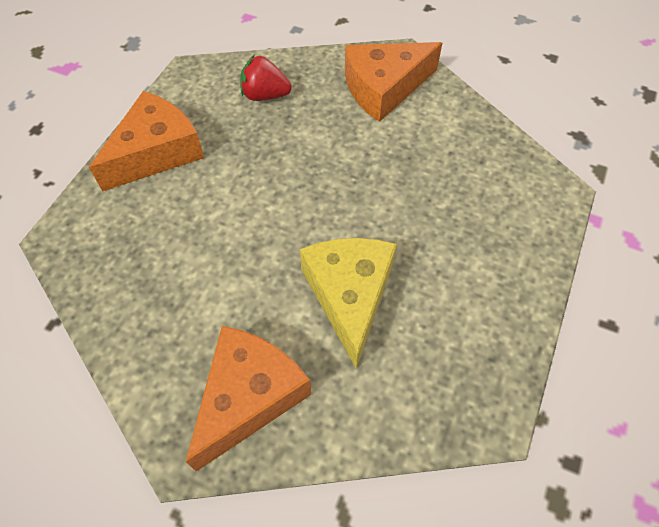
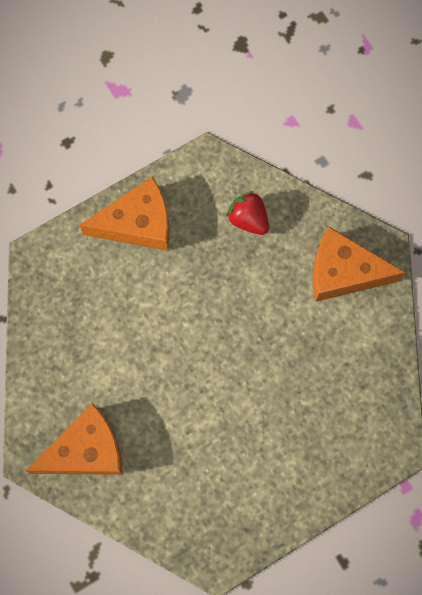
camera: 35 degrees right, 15 degrees up
(349, 296) = (190, 427): yellow cheese -> none

